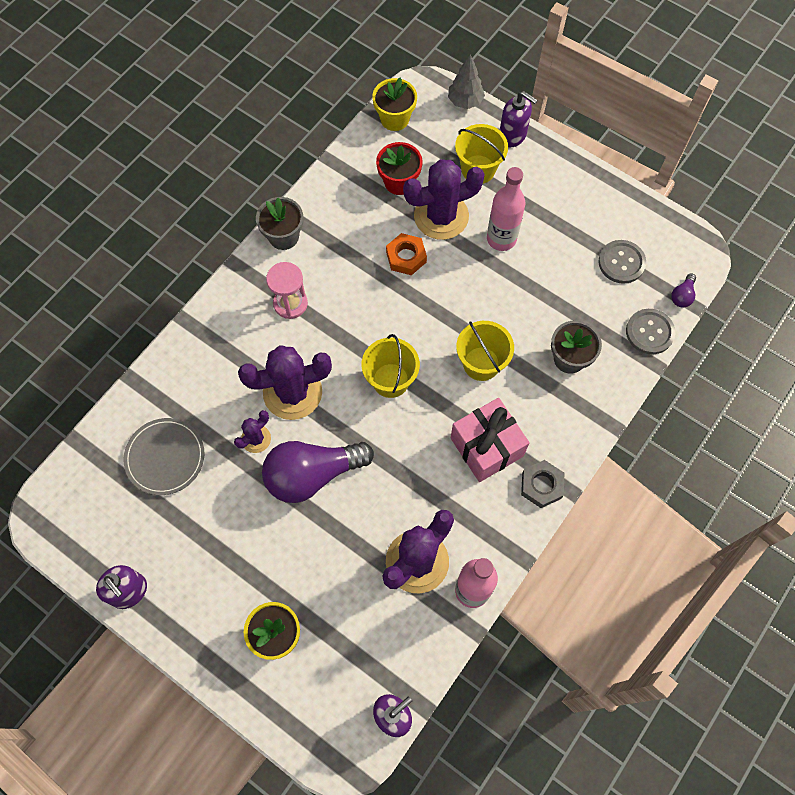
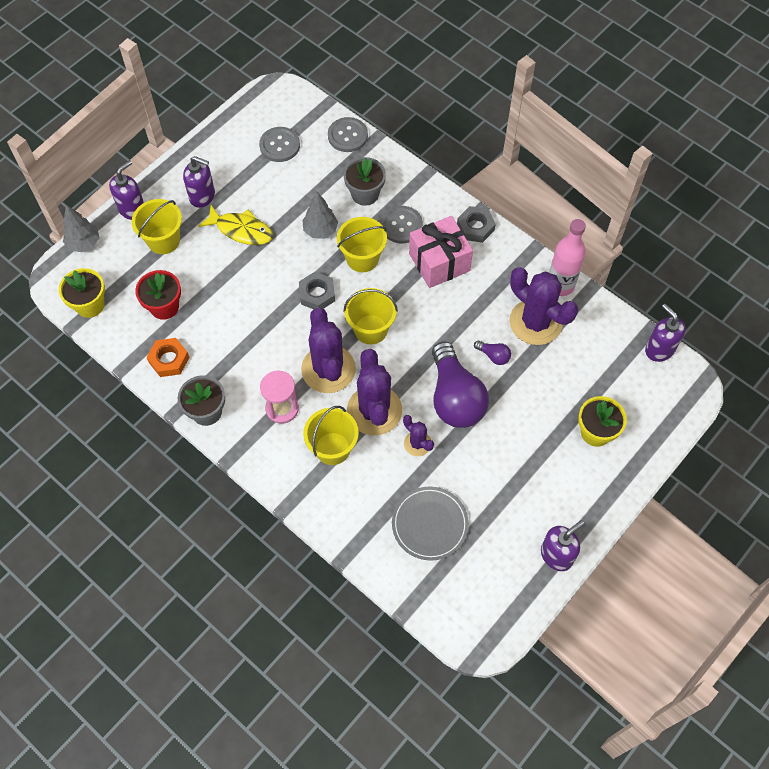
camera: 85 degrees left, 5 degrees down
(247, 356) = (332, 448): none -> yellow bucket
(406, 257) = (247, 307): orange nut -> orange nut (169, 360)
(429, 322) = (317, 294): none -> grey nut
(441, 216) = (209, 275): purple cactus -> purple cactus (328, 369)
(501, 239) = (241, 230): pink bottle -> yellow fish
(512, 317) = (320, 230): none -> grey tree
(531, 401) = (401, 225): none -> grey button
(539, 196) = (202, 196): none -> purple soap dispenser
(682, 296) = (317, 109): purple light bulb -> purple light bulb (493, 356)

